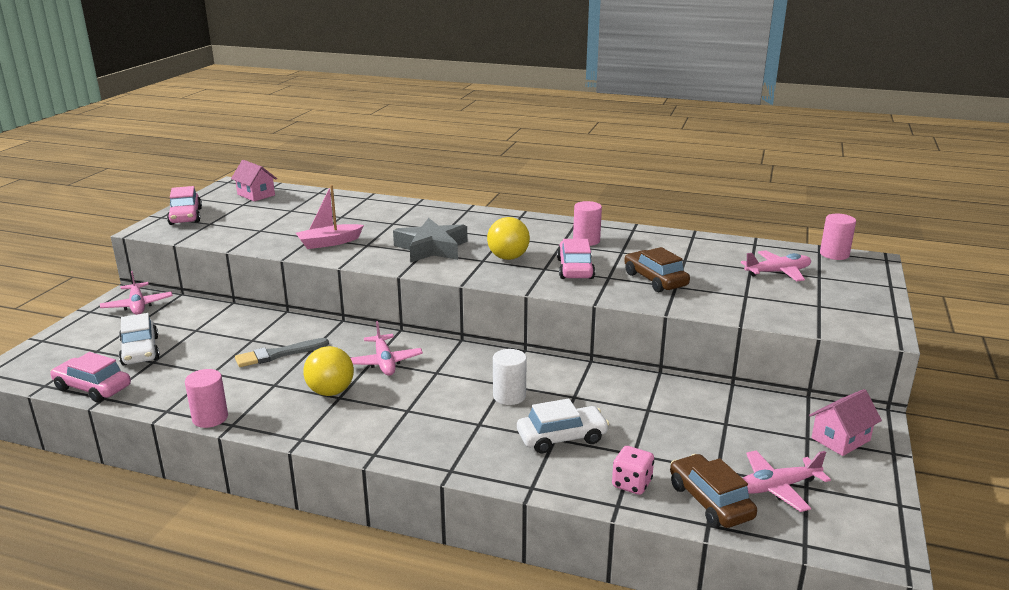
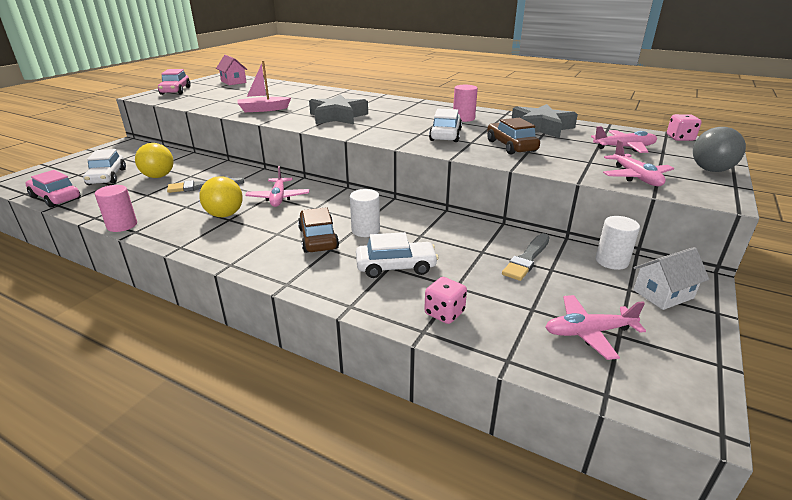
camera: 10 degrees right, 5 degrees up
(137, 305) = (127, 149): pink plane -> pink plane (635, 177)
(508, 258) = (394, 125): yellow ball -> yellow ball (158, 176)
(575, 269) = (445, 135): pink car -> white car
(680, 249) = (541, 127): none -> grey star
(698, 413) = (527, 258): none -> grey brush
(710, 501) = (516, 338): brown car -> brown car (318, 238)
(784, 407) = (611, 261): none -> white cylinder
(834, 254) = (680, 138): pink cylinder -> pink dice
(840, 439) = (663, 294): pink house -> white house
(870, 297) = (711, 170): none -> grey ball

